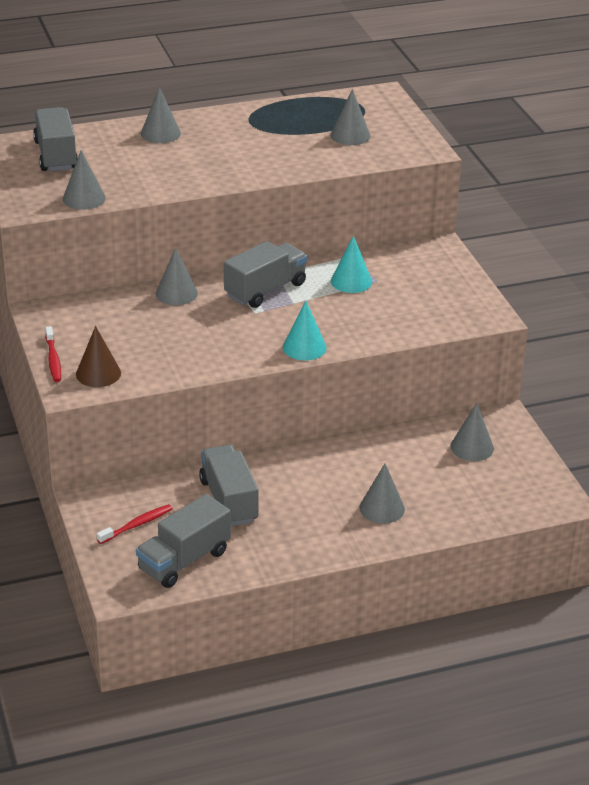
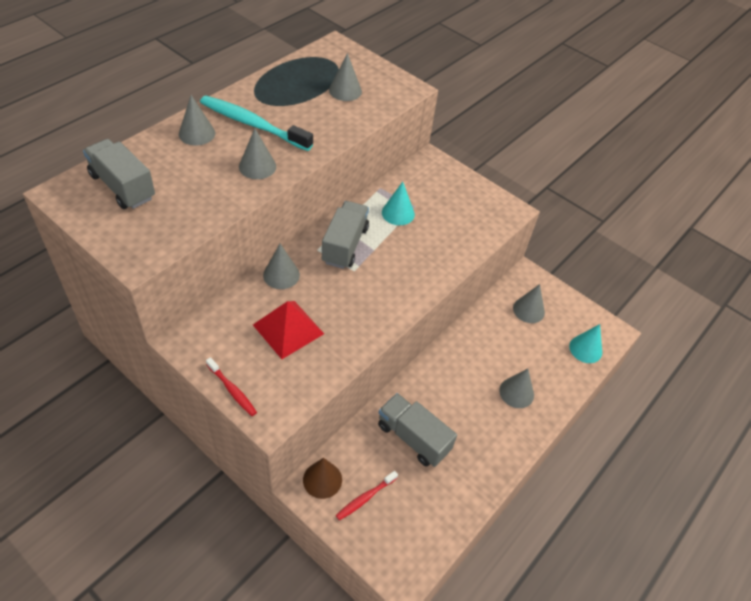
camera: 35 degrees left, 15 degrees up
(84, 198) = (184, 228): grey cone -> grey cone (257, 166)
(98, 373) = (281, 389): brown cone -> brown cone (322, 479)
(137, 525) = (365, 498): red toothbrush -> red toothbrush turned 150 degrees counterclockwise
(145, 334) = (288, 329): none -> red pyramid
(184, 560) = (425, 516): grey truck -> none
(223, 139) = (253, 124): none -> turquoise toothbrush
(304, 347) = (415, 291): turquoise cone -> turquoise cone (585, 349)

